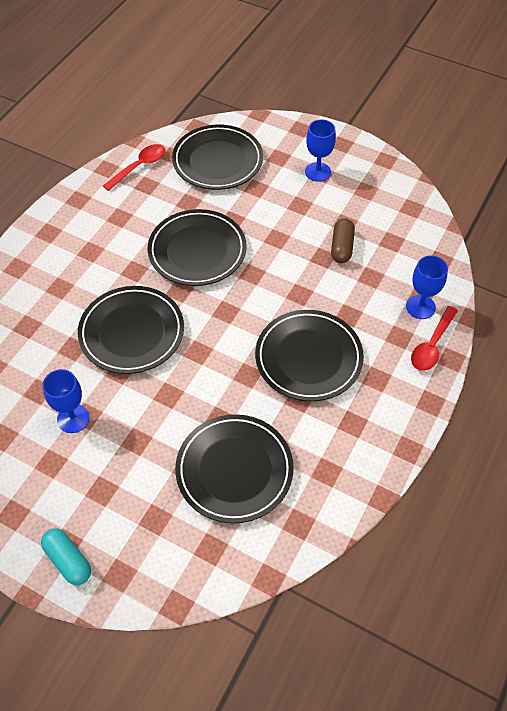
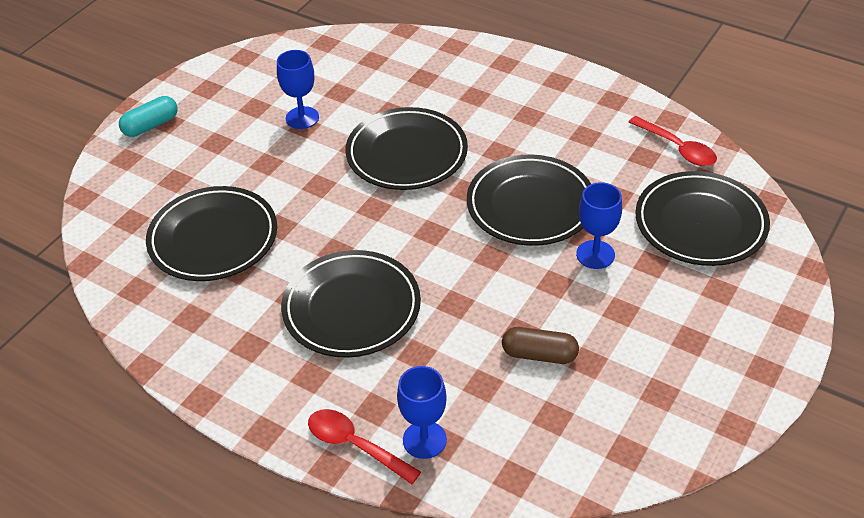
camera: 95 degrees right, 10 degrees down
(317, 172) = (694, 335): blue goblet -> blue goblet (595, 254)

